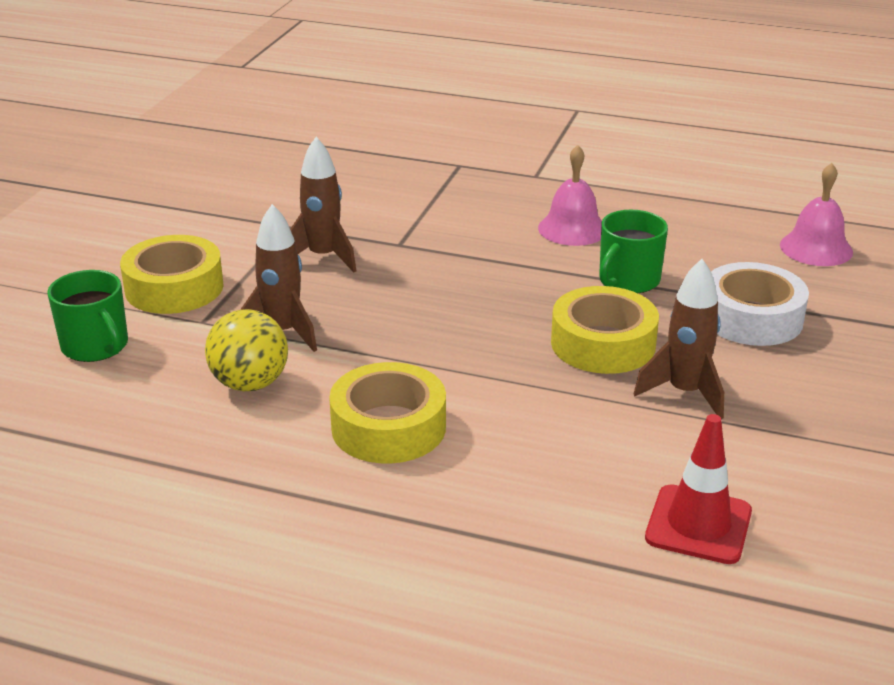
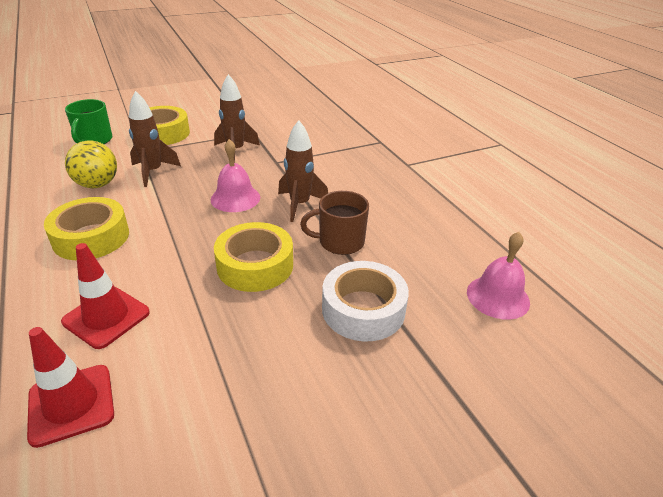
camera: 45 degrees right, 5 degrees up
(572, 228) = (369, 199): pink bell -> pink bell (235, 198)
(577, 464) = (106, 317): none -> red traffic cone
(628, 280) = (340, 242): green mug -> brown mug
(685, 393) = (233, 323): brown rocket -> brown rocket (299, 205)

